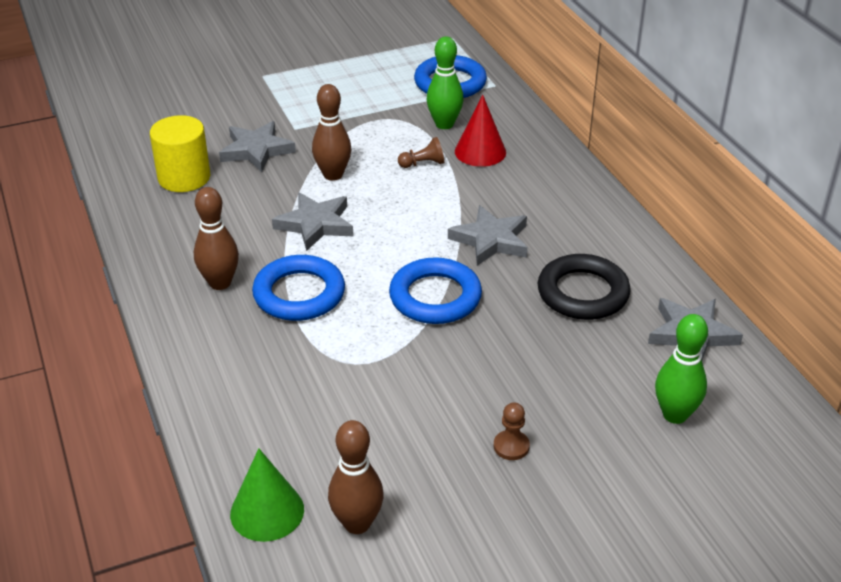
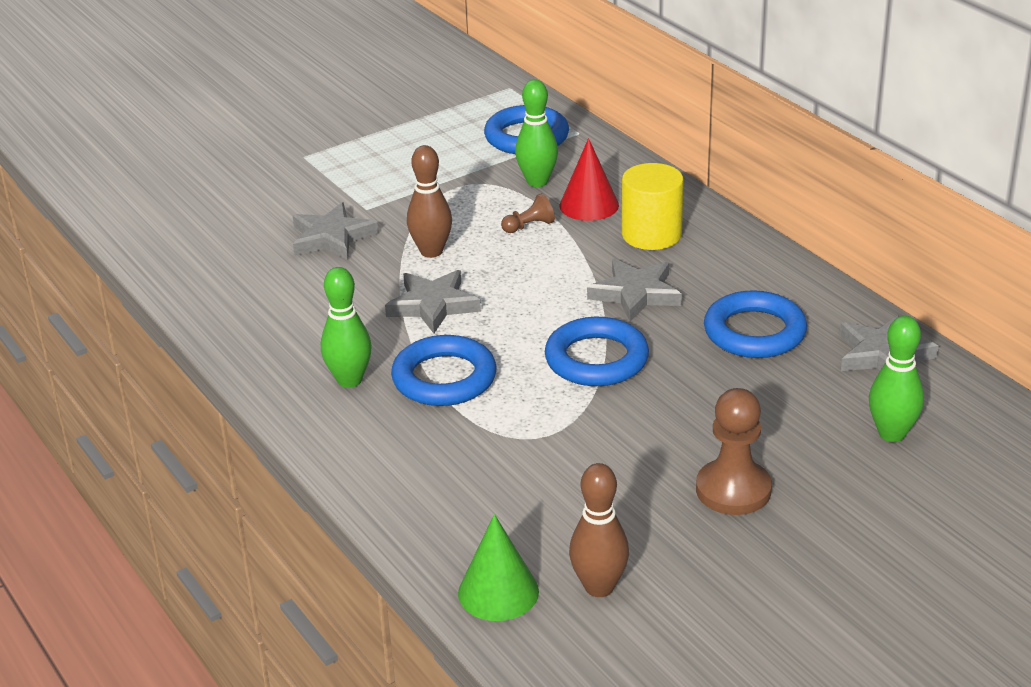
camera: 10 degrees left, 5 degrees down
(184, 178) = (259, 278): yellow cylinder -> yellow cylinder (651, 234)
(220, 283) = (349, 380): brown bowling pin -> green bowling pin
(511, 446) = (733, 490): brown pawn -> brown pawn, size x1.92
(583, 293) = (754, 332): black ring -> blue ring

